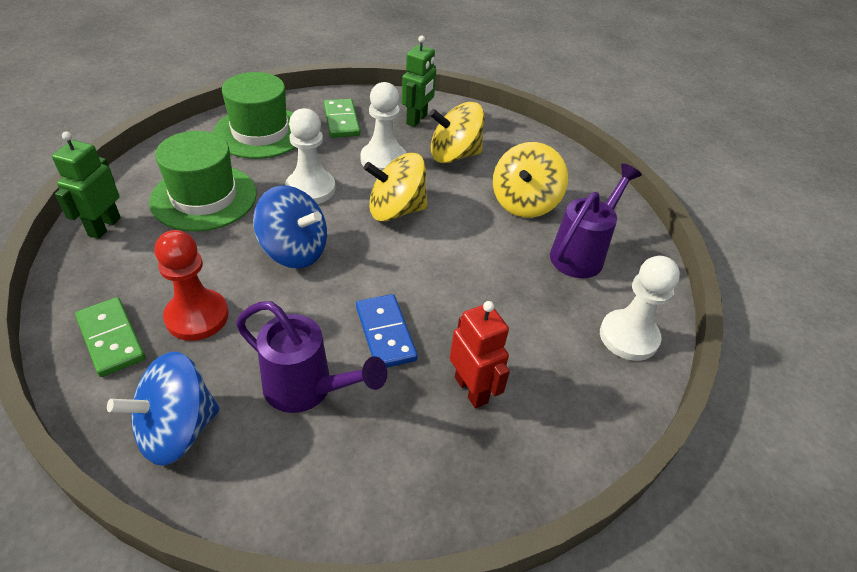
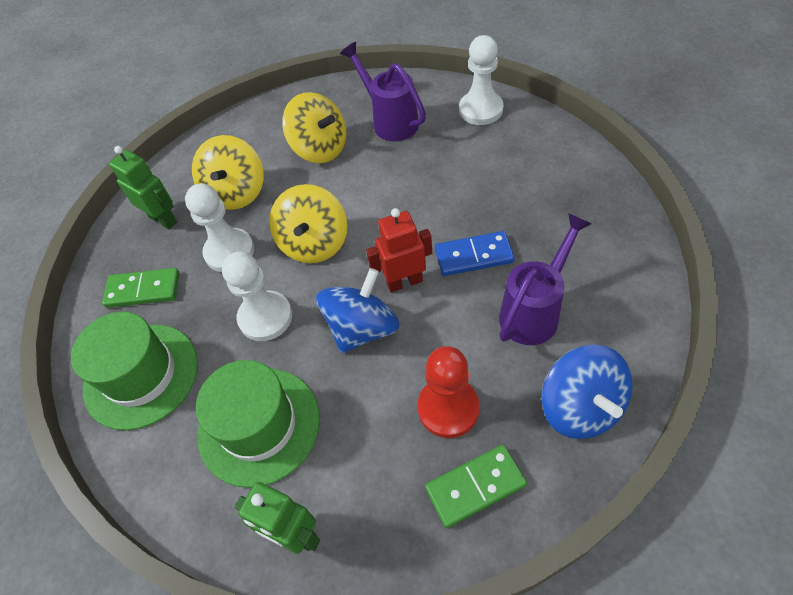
camera: 70 degrees left, 10 degrees up
(471, 389) = (531, 204): red robot -> red robot (404, 282)

